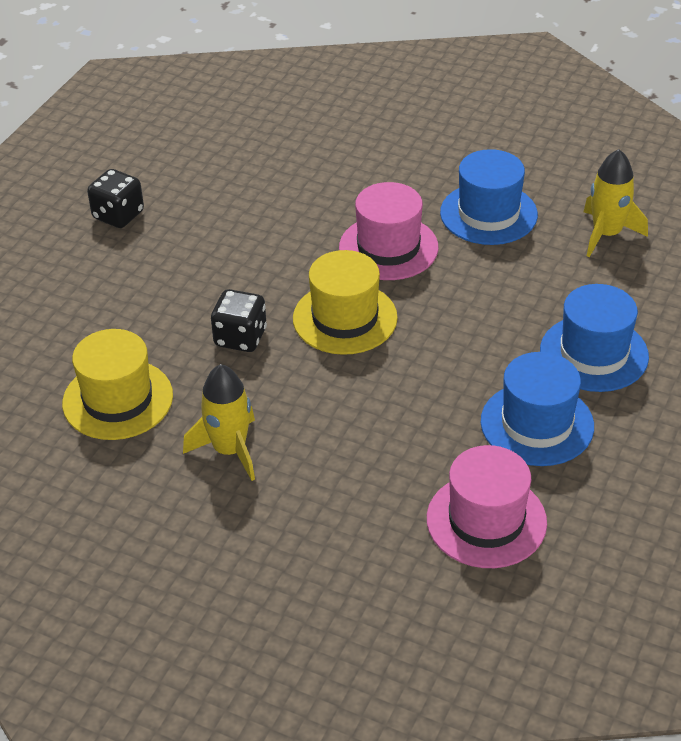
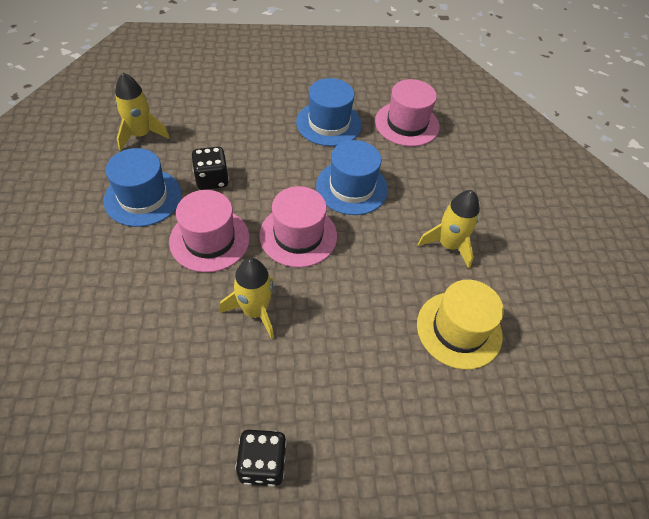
camera: 125 degrees left, 10 degrees up
(240, 338) = (354, 286): black dice -> black dice (212, 179)
(269, 254) = (255, 311): none -> yellow rocket
(345, 318) = (298, 235): yellow hat -> pink hat
(594, 353) = (259, 115): blue hat -> blue hat (351, 187)

